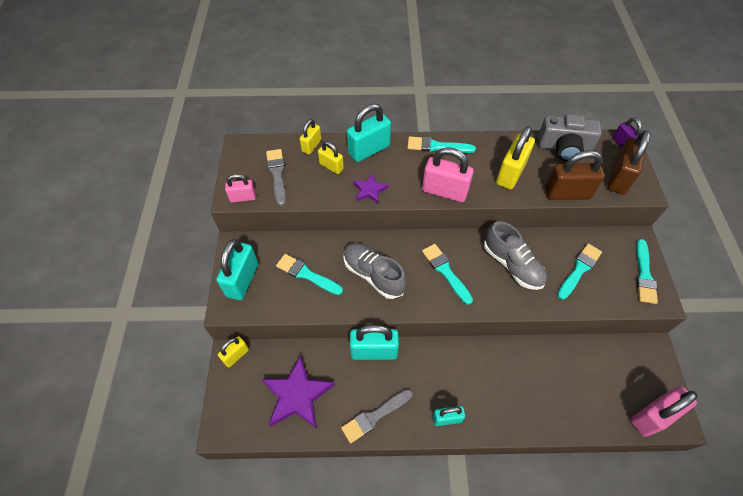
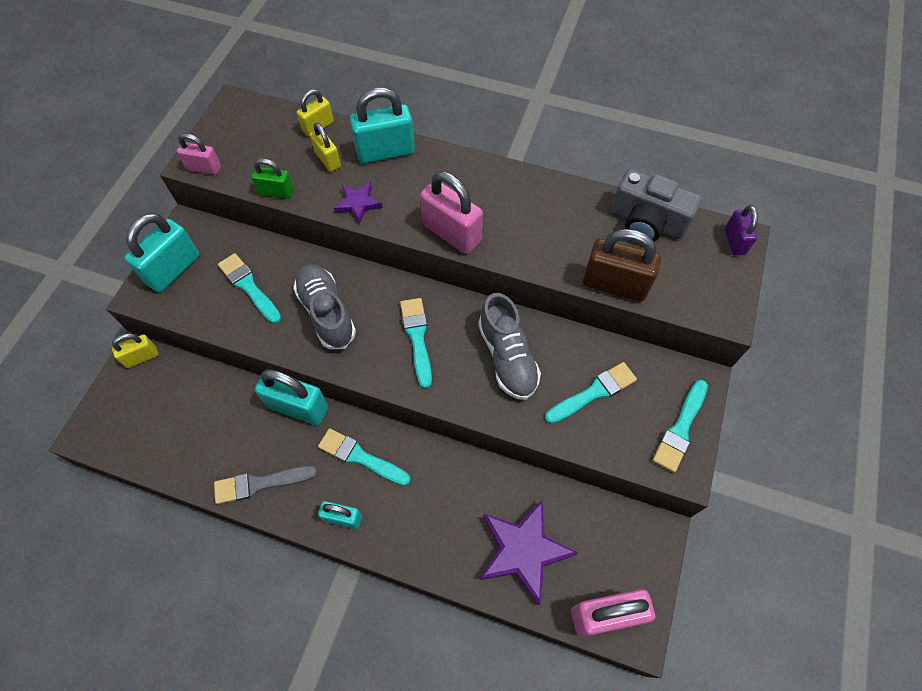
camera: 20 degrees right, 5 degrees up
(277, 174) = (258, 151): grey brush -> none
(297, 395) = (186, 427): purple star -> purple star (523, 551)
(306, 199) = (276, 192): none -> green padlock
(437, 146) = (474, 172): turquoise brush -> turquoise brush (360, 457)
(510, 173) = (552, 235): yellow padlock -> none
(619, 178) = (701, 286): brown padlock -> none

